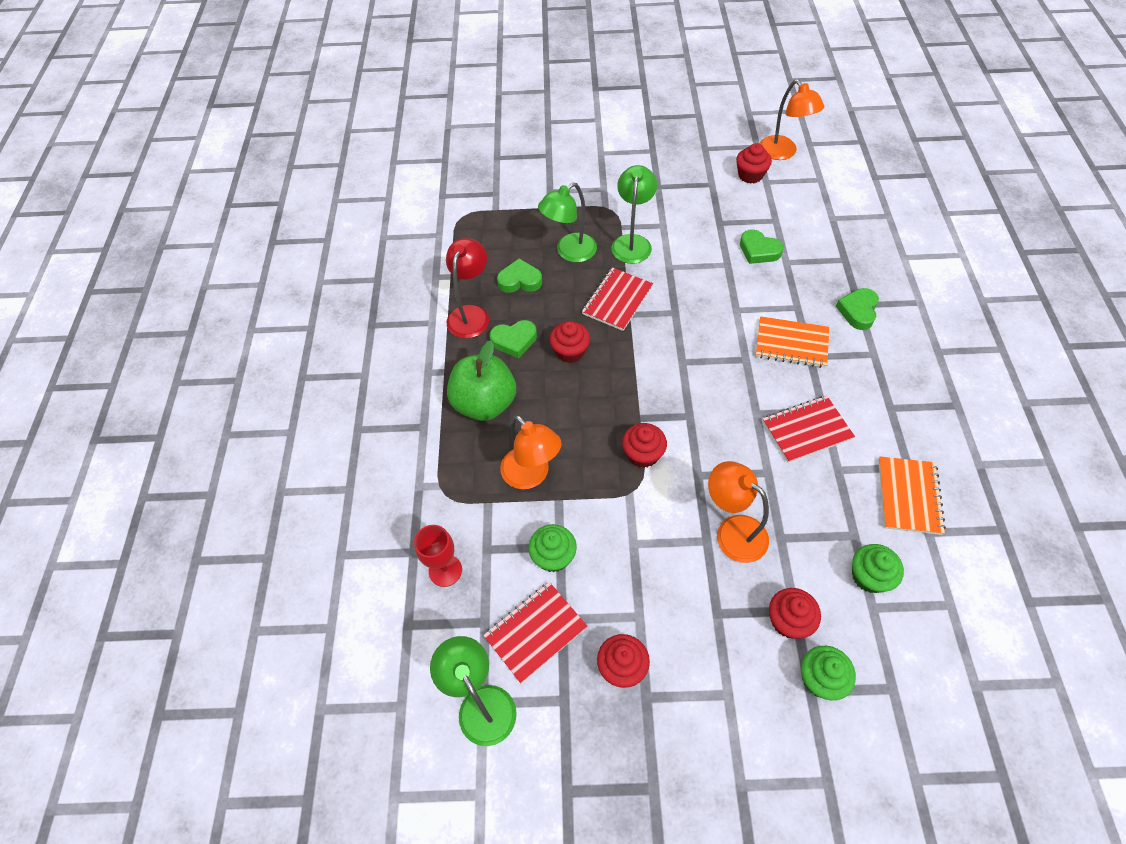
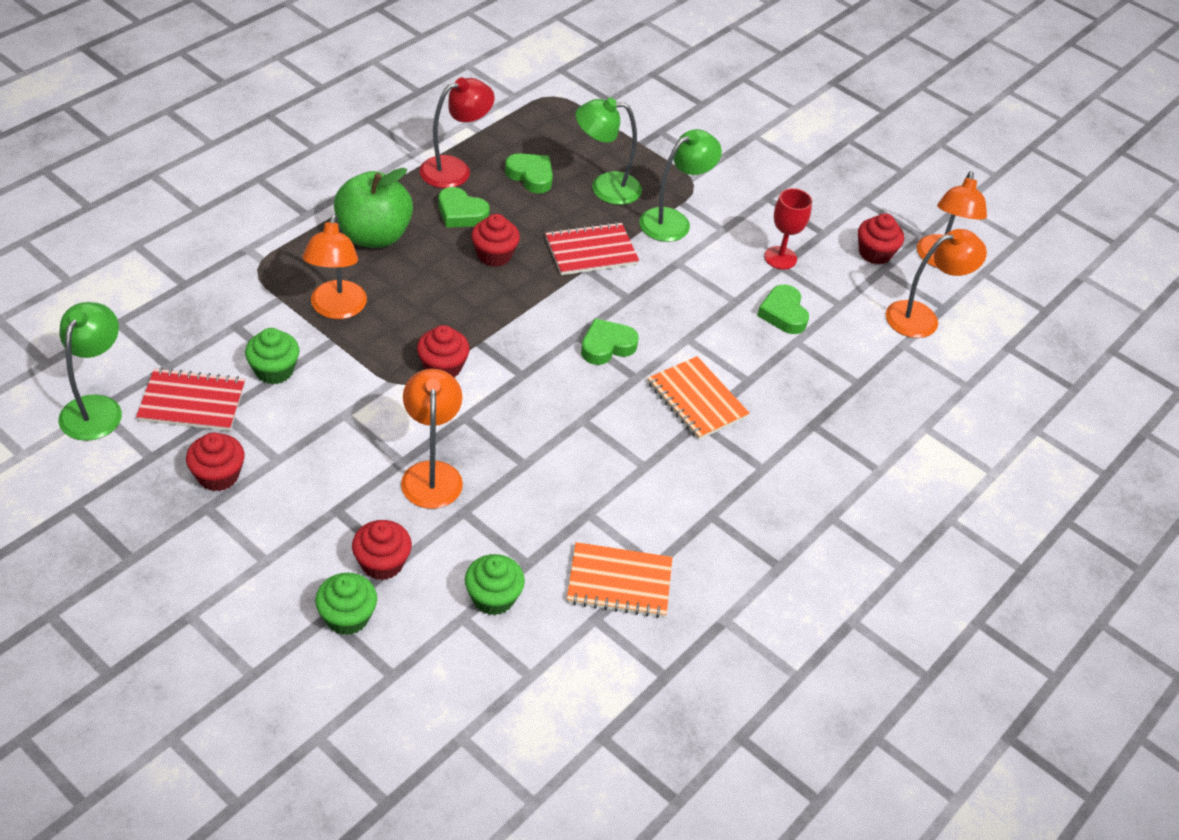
camera: 35 degrees right, 10 degrees down
(445, 570) = (188, 313): red goblet -> red goblet (780, 258)
(806, 430) = (606, 466): red notebook -> none
(819, 194) = (922, 317): none -> orange lamp
(858, 311) = (803, 428): green heart -> green heart (607, 346)
(909, 496) = (619, 582): orange notebook -> orange notebook turned 45 degrees clockwise

